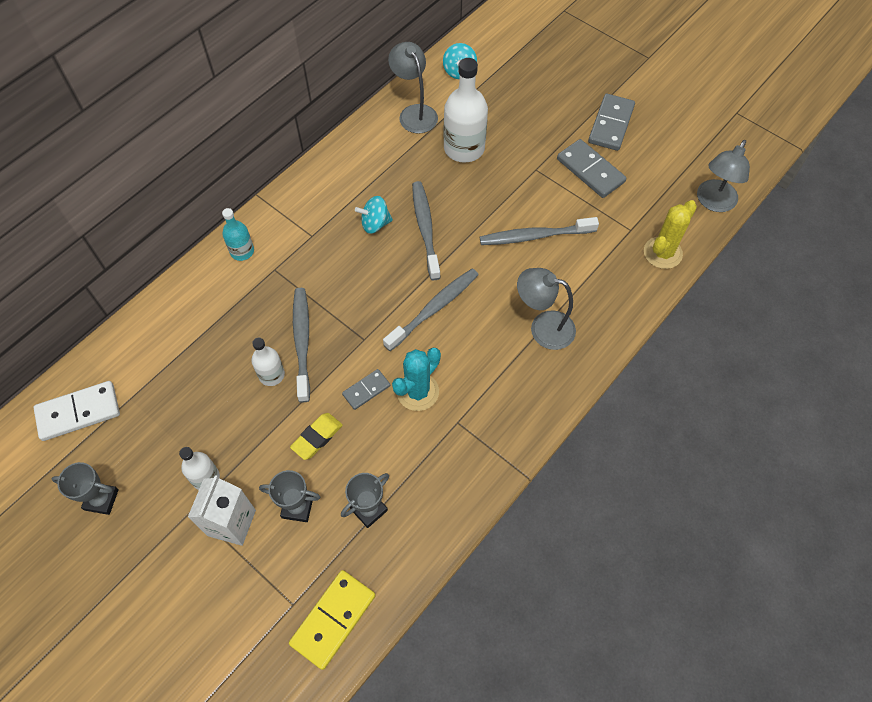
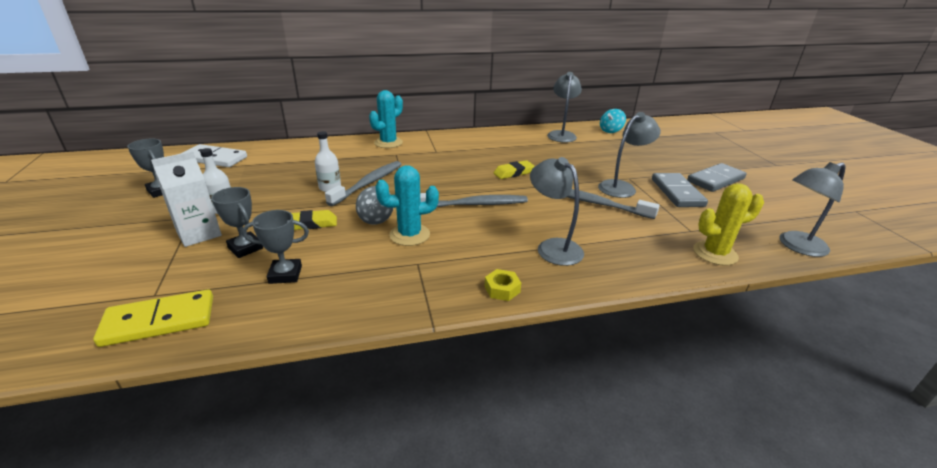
camera: 35 degrees right, 30 degrees down
(242, 251) = (388, 143): turquoise bottle -> turquoise cactus
(366, 390) = (376, 218): grey domino -> grey spinning top
(375, 224) = (482, 160): turquoise spinning top -> none
(425, 229) = (513, 173): grey toothbrush -> yellow eraser
(464, 148) = (581, 154): white bottle -> none
(539, 191) = (622, 187): none -> grey lamp
(543, 406) = (502, 289): none -> yellow nut

